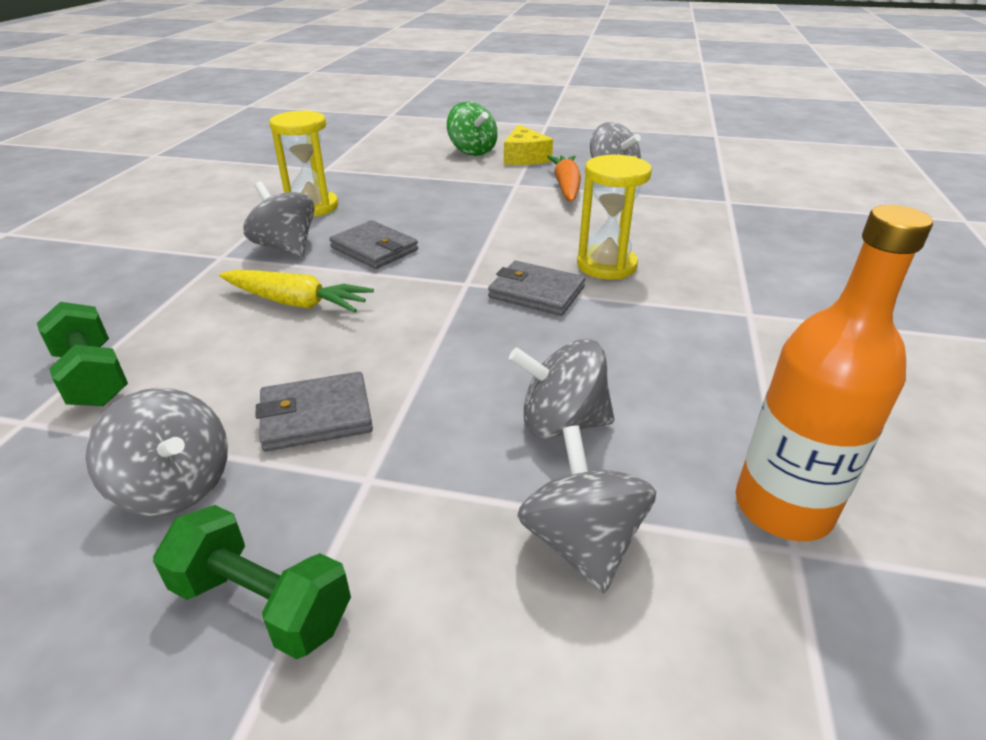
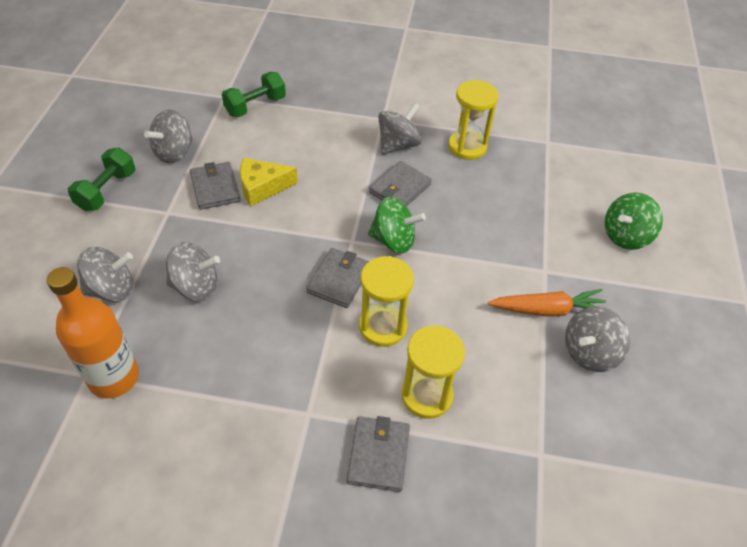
camera: 85 degrees right, 15 degrees up
(296, 302) = (325, 162): yellow carrot -> none
(468, 255) = (393, 240): none -> green spinning top
(524, 157) = (621, 278): yellow cheese -> yellow cheese (262, 187)
(561, 422) = (196, 286): grey spinning top -> grey spinning top turned 90 degrees clockwise
(690, 245) = (427, 395): none -> yellow hourglass
(776, 272) = (378, 455): none -> grey wallet

